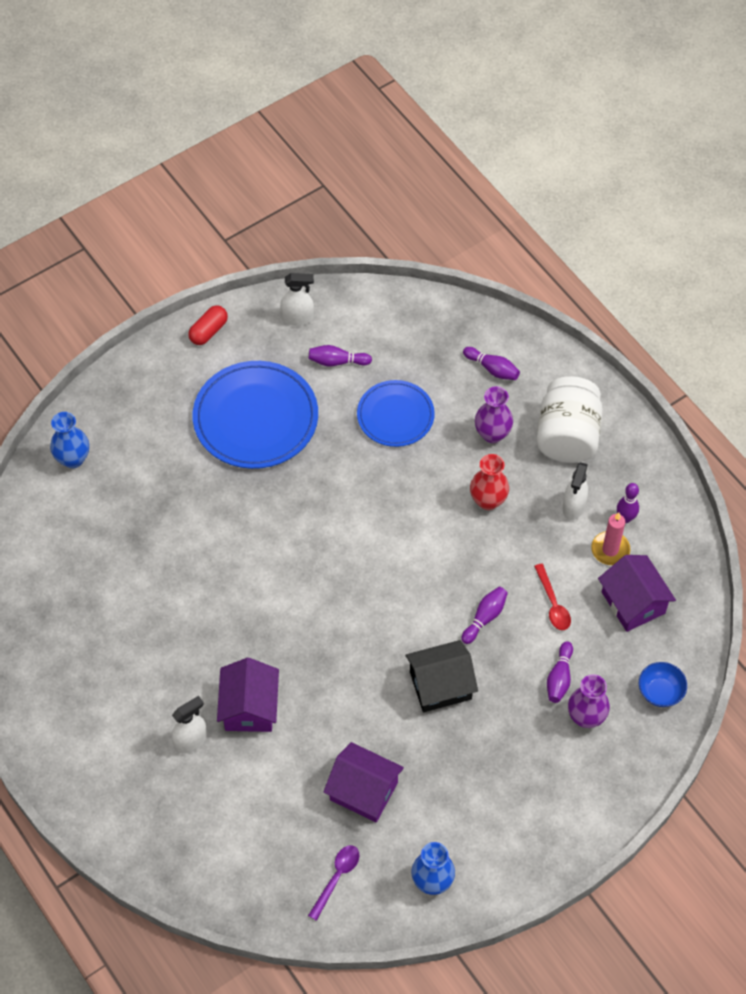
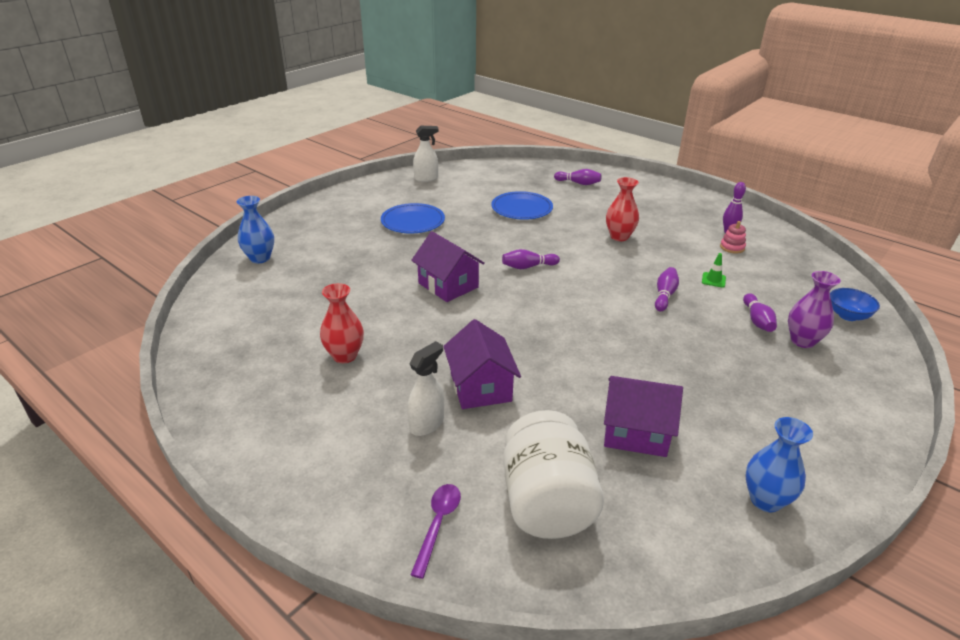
camera: 15 degrees left, 25 degrees down
(137, 638) = (345, 356): none -> red vase
(208, 331) = (361, 190): red capsule -> none
(255, 418) = (413, 221): blue plate -> blue plate, size x0.62
(337, 361) = (464, 192): purple bowling pin -> purple bowling pin (528, 267)
(337, 878) = (655, 520): purple spoon -> purple spoon (438, 524)
(440, 685) = (657, 341): black house -> none
(492, 434) = (599, 208): purple vase -> none
(553, 604) = (713, 280): red spoon -> green traffic cone
(567, 436) = (653, 203): white jar -> white jar (546, 502)
(573, 507) = (686, 231): white spray bottle -> none
(610, 550) = (732, 247): pink candle -> pink stacking toy
(633, 603) = (775, 270): purple house -> purple house (448, 285)

